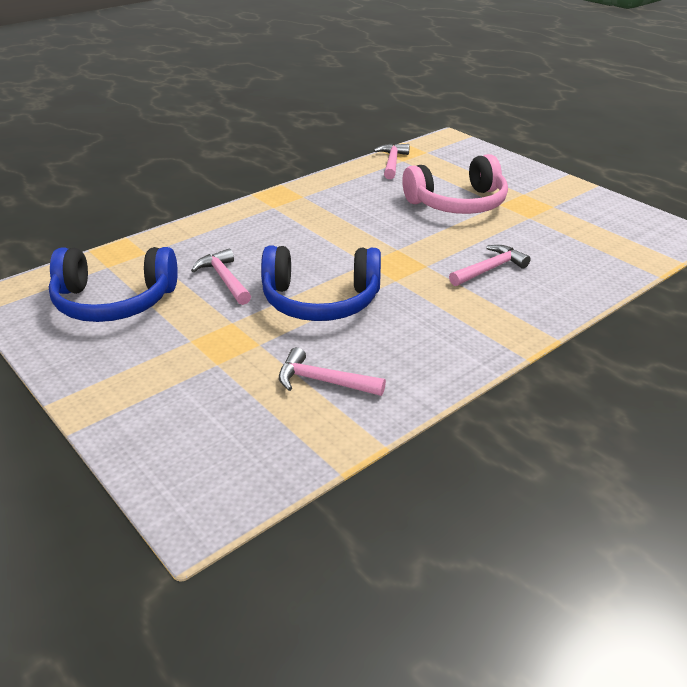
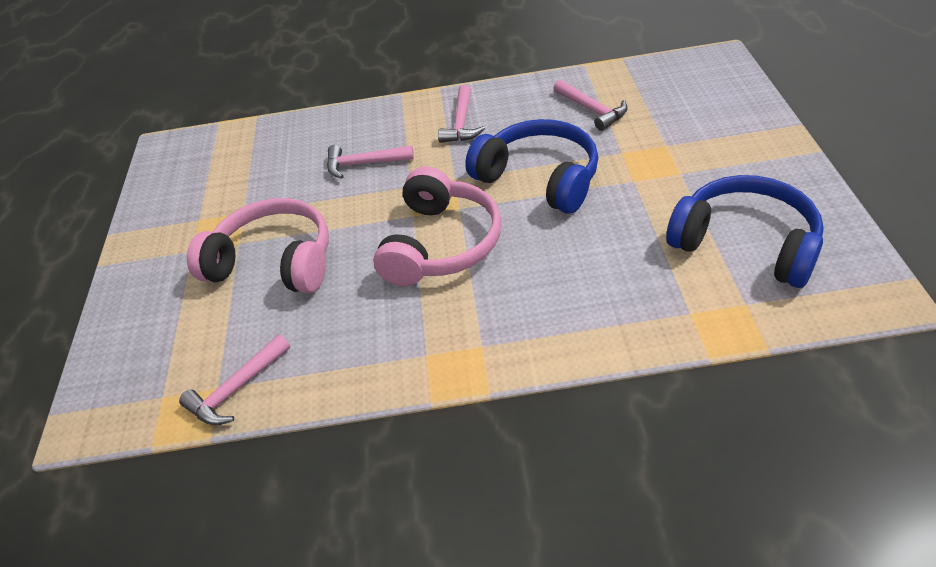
camera: 140 degrees left, 10 degrees up
(224, 279) = (614, 235): pink hammer -> pink hammer (461, 123)
(354, 240) = (441, 244): none -> pink headphones

